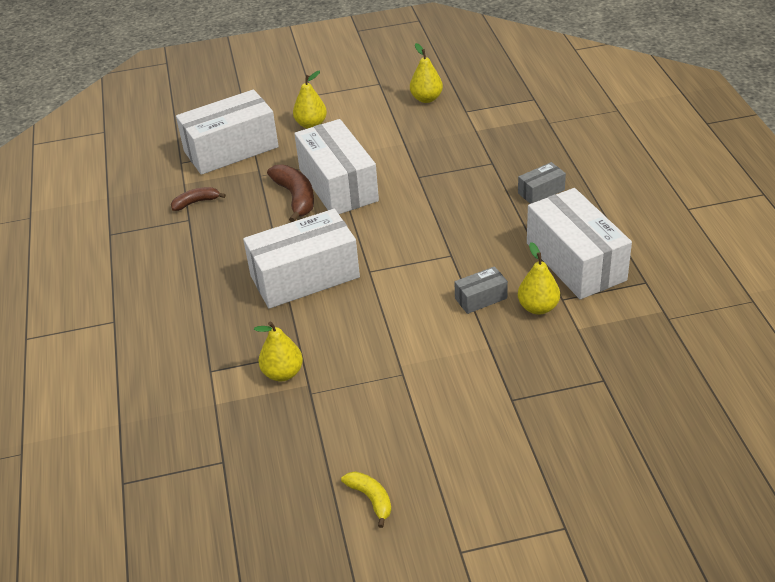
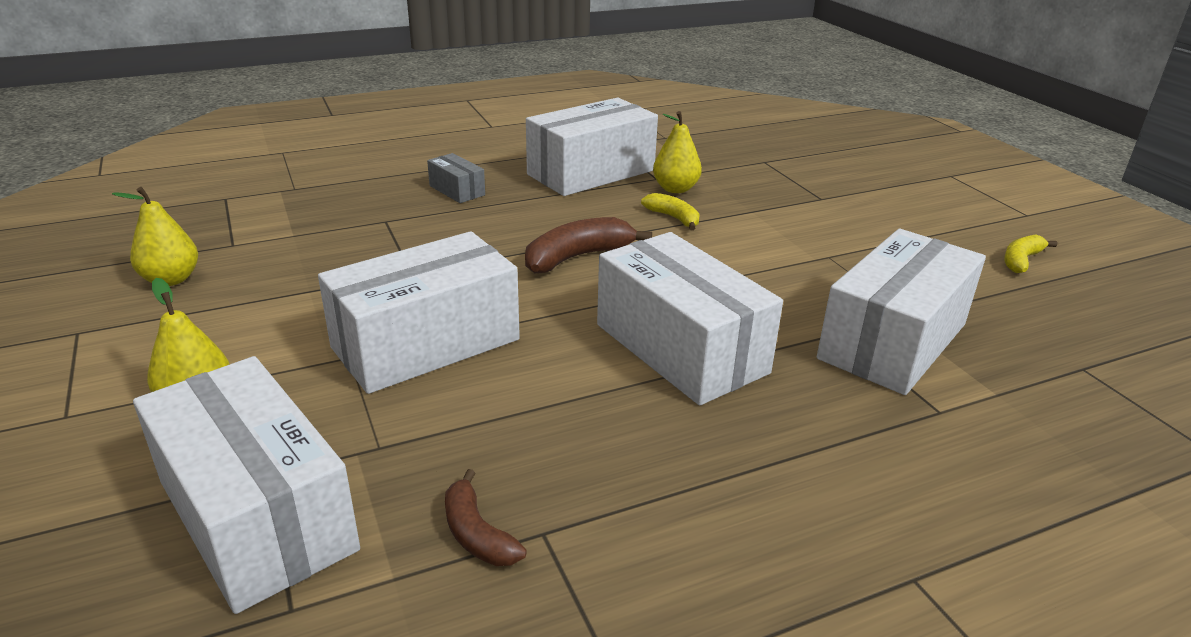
camera: 105 degrees left, 10 degrees down
(283, 373) = (892, 341): yellow pear -> white box
(295, 198) = (463, 387): brown banana -> brown banana (577, 257)
(481, 298) = (673, 218): grey box -> yellow banana

